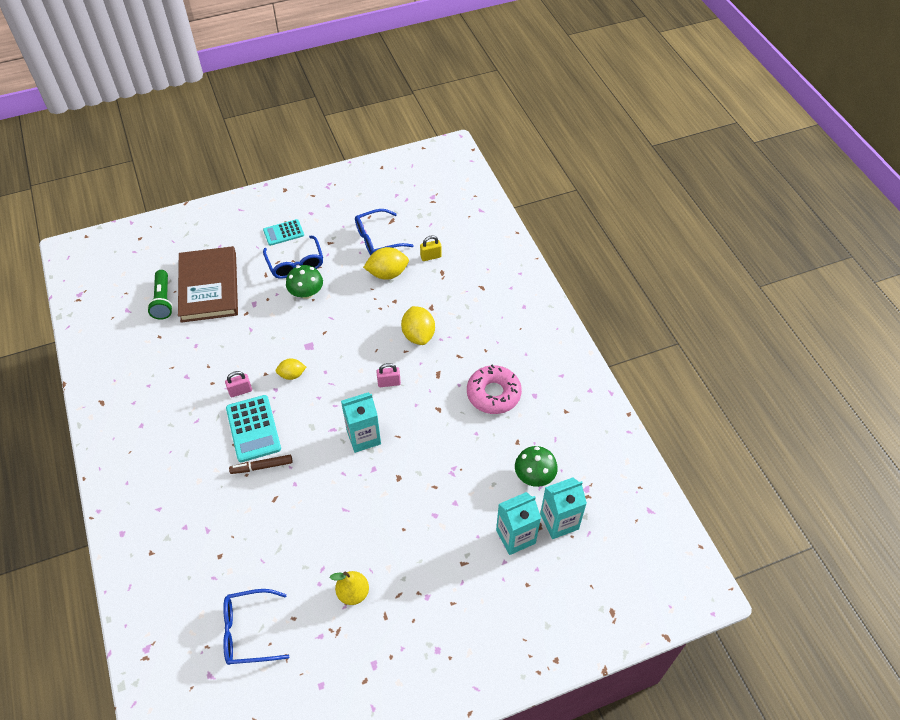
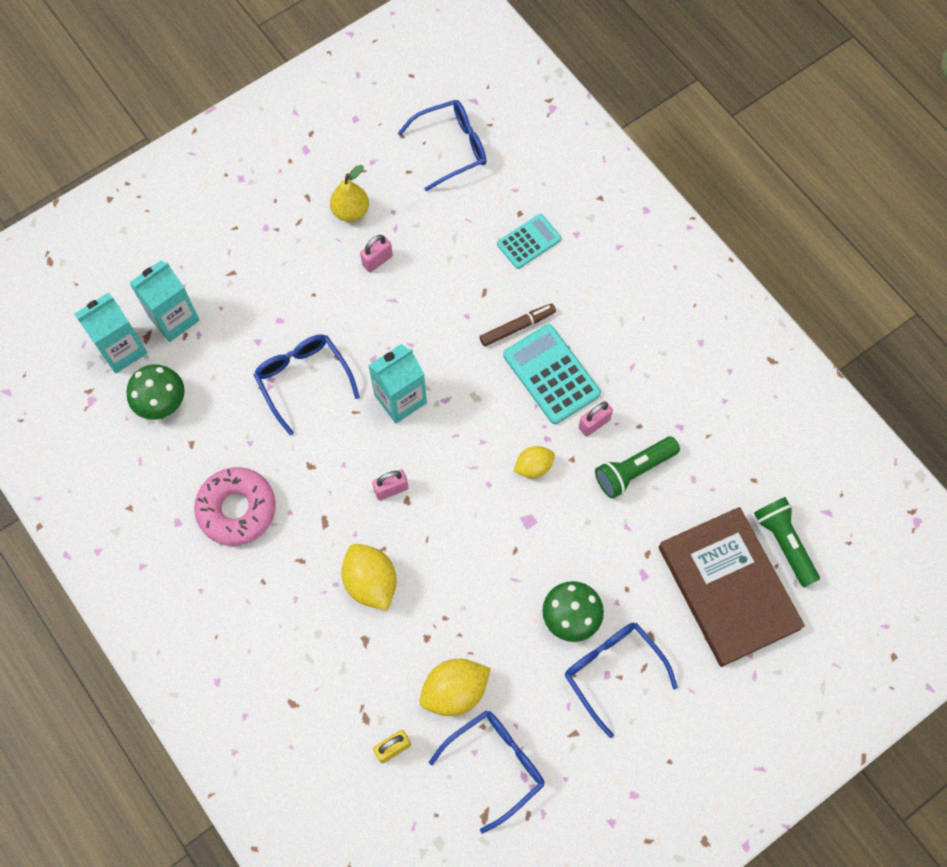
camera: 165 degrees right, 15 degrees up
(230, 358) = (633, 471): none -> green flashlight
(283, 233) = (661, 734): turquoise calculator -> turquoise calculator (529, 242)
(346, 544) = (377, 260): none -> pink padlock
(428, 466) = (303, 380): none -> blue glasses

